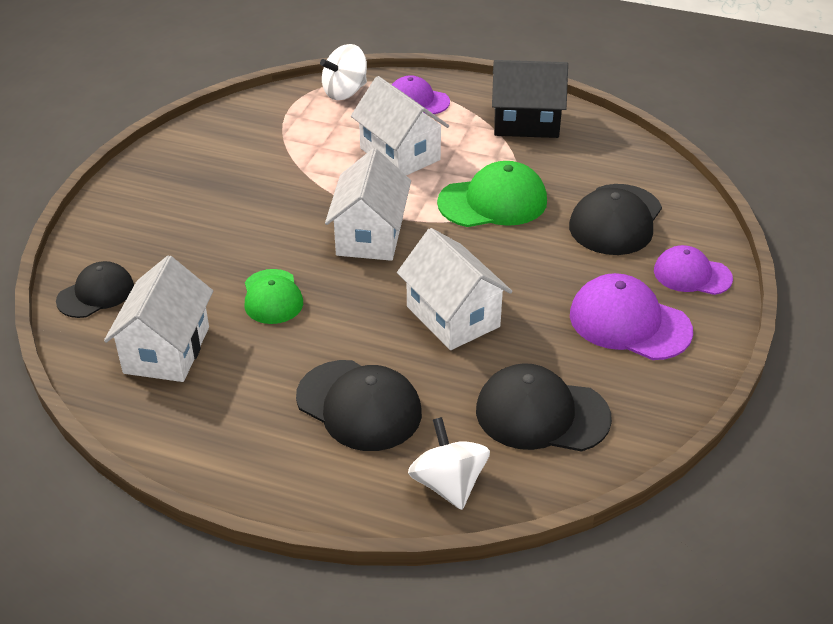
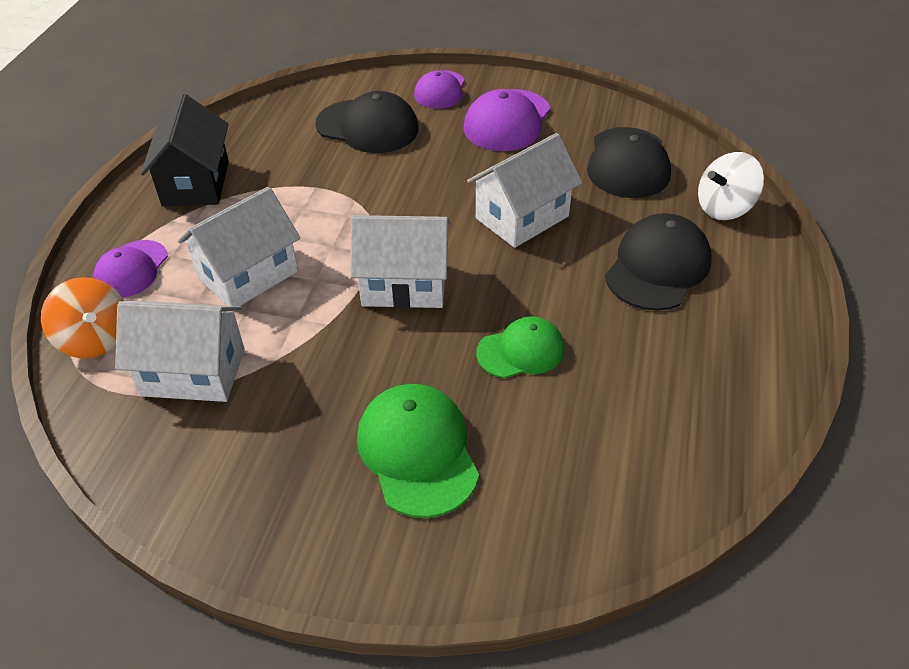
camera: 95 degrees left, 5 degrees up
(96, 293) = (550, 530): black cap -> none
(166, 350) = (630, 430): white house -> white house (193, 372)
(345, 92) = (95, 339): white spinning top -> orange spinning top
(493, 202) = (341, 200): green cap -> green cap (417, 451)

